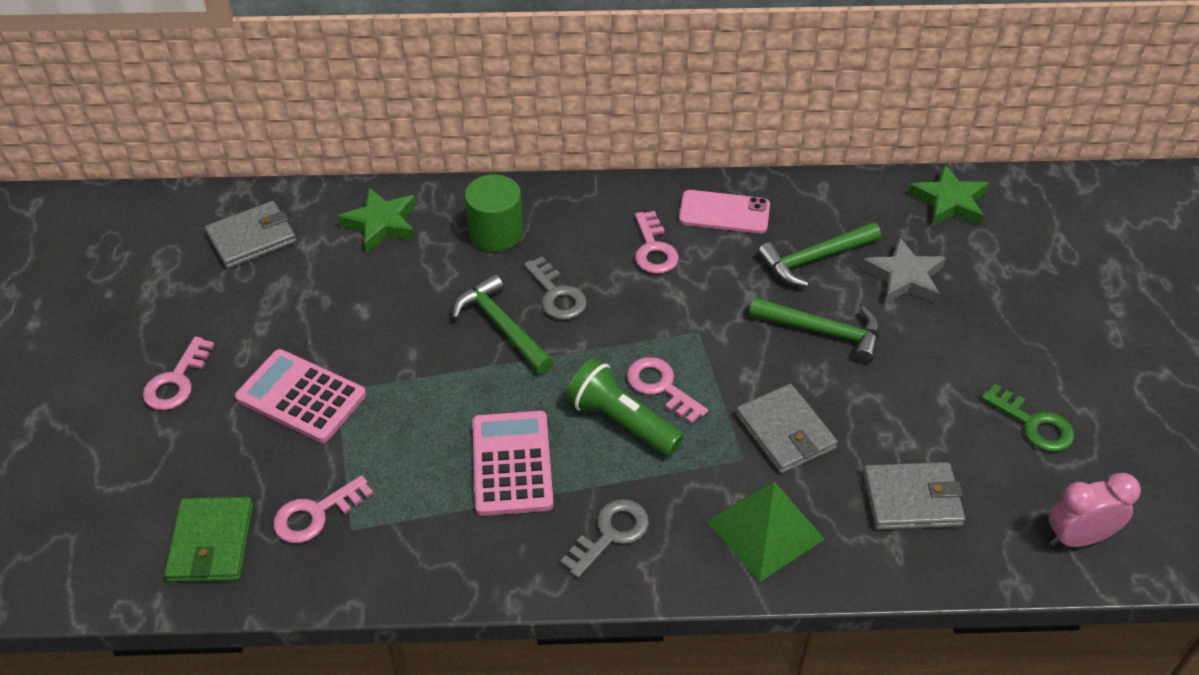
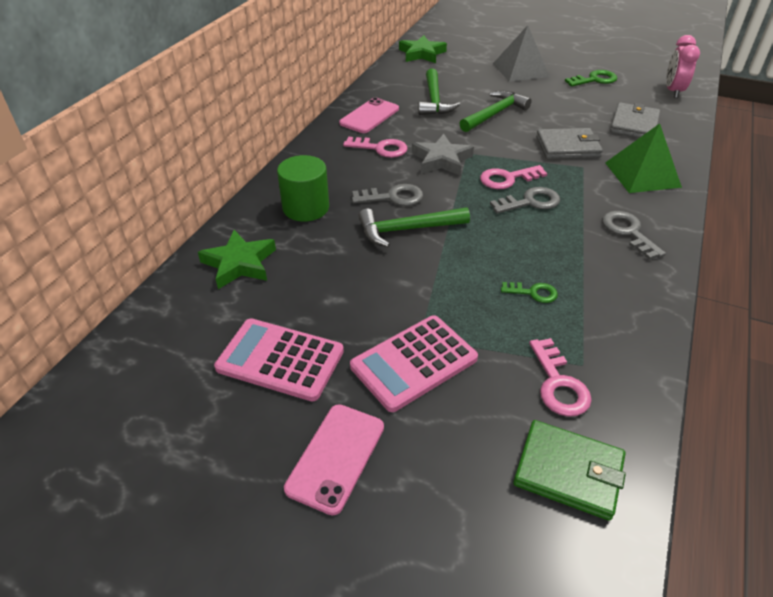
camera: 65 degrees left, 5 degrees down
(177, 381) = (336, 457): pink key -> pink phone
(252, 238) = (178, 352): grey wallet -> none
(445, 464) = (533, 293): none -> green key
(511, 463) = (547, 259): pink calculator -> pink calculator (280, 360)
(621, 422) = (530, 202): green flashlight -> grey key
(904, 278) = (469, 81): grey star -> grey star (441, 160)
(991, 325) = (520, 70): none -> grey pyramid

